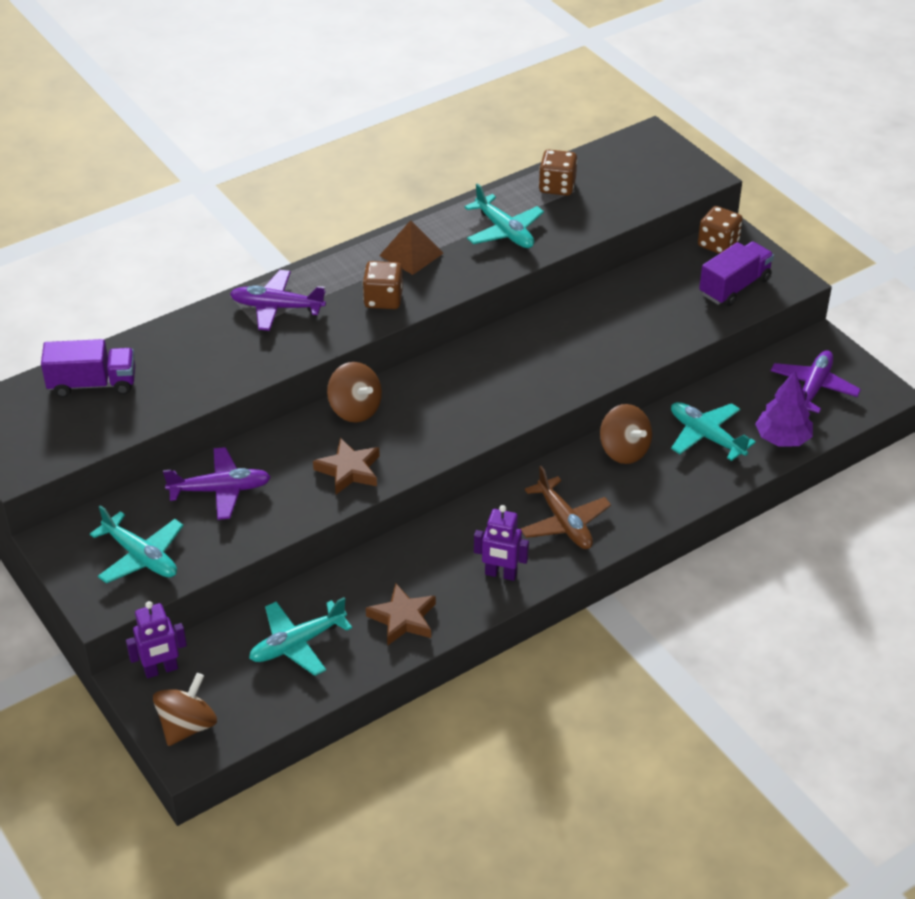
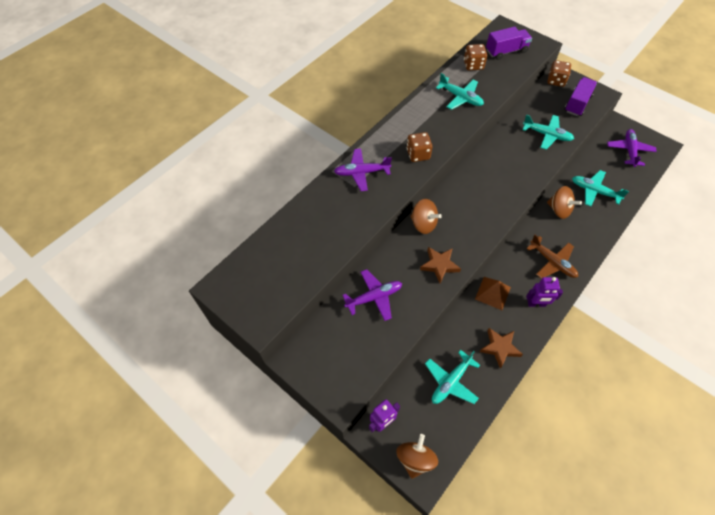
camera: 15 degrees left, 15 degrees up
(92, 384) = (278, 250): purple truck -> purple truck (506, 51)
(141, 556) = (349, 357): turquoise plane -> turquoise plane (547, 135)
(411, 254) = (418, 122): brown pyramid -> brown pyramid (492, 293)
(782, 439) = (631, 184): purple tree -> none

